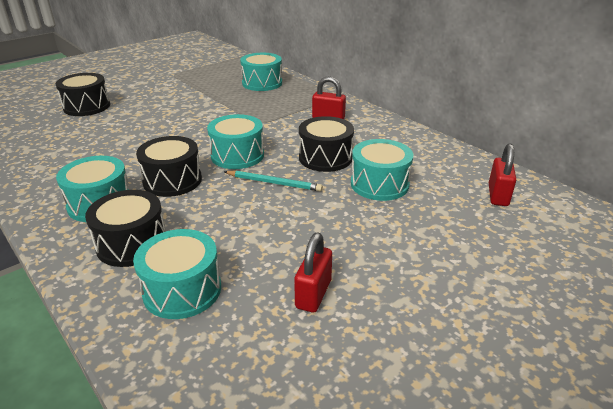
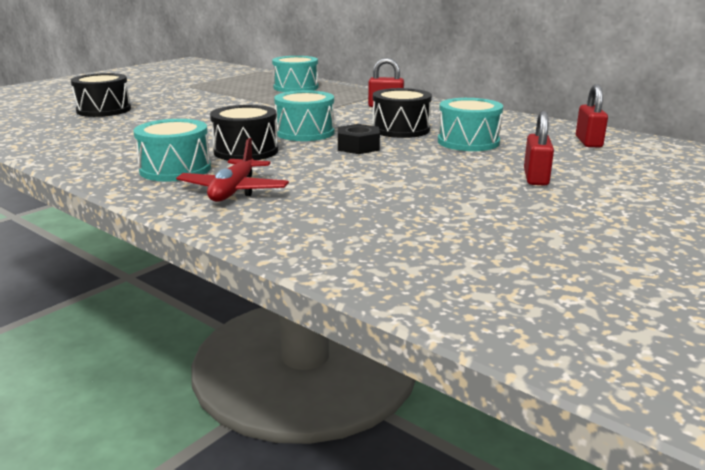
camera: 10 degrees left, 10 degrees down
(132, 243) = (233, 191): black drum -> red plane
(182, 290) = (312, 213): turquoise drum -> none
(274, 183) = (358, 147): turquoise pencil -> black nut
(313, 294) = (449, 206): red padlock -> red padlock (536, 178)

